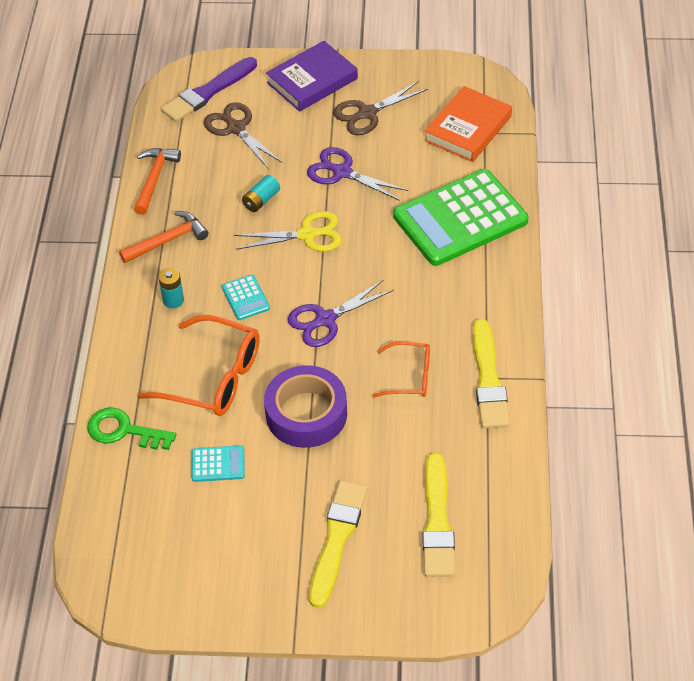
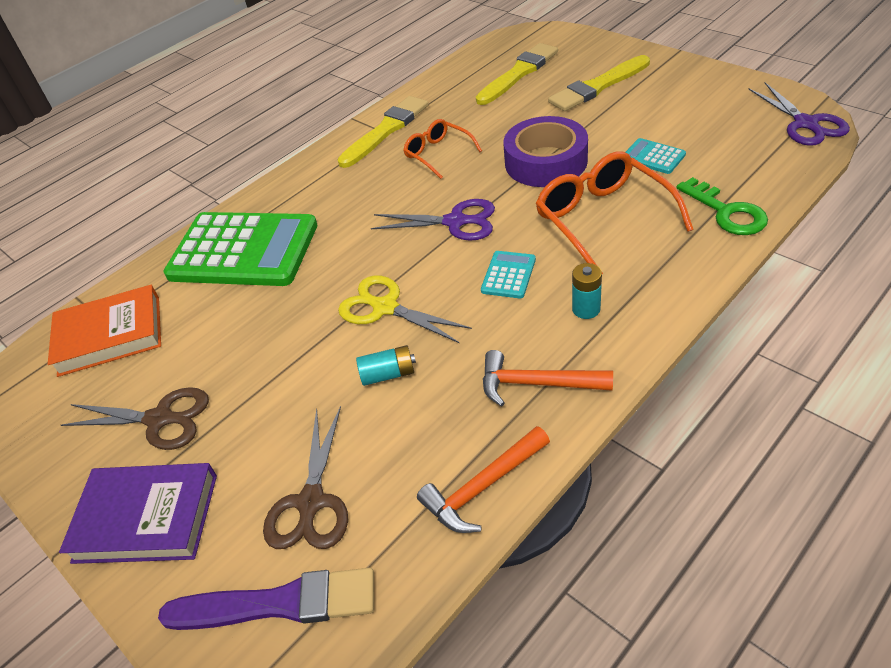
camera: 135 degrees left, 5 degrees down
(342, 172) = (274, 358): purple scissors -> purple scissors (806, 124)

